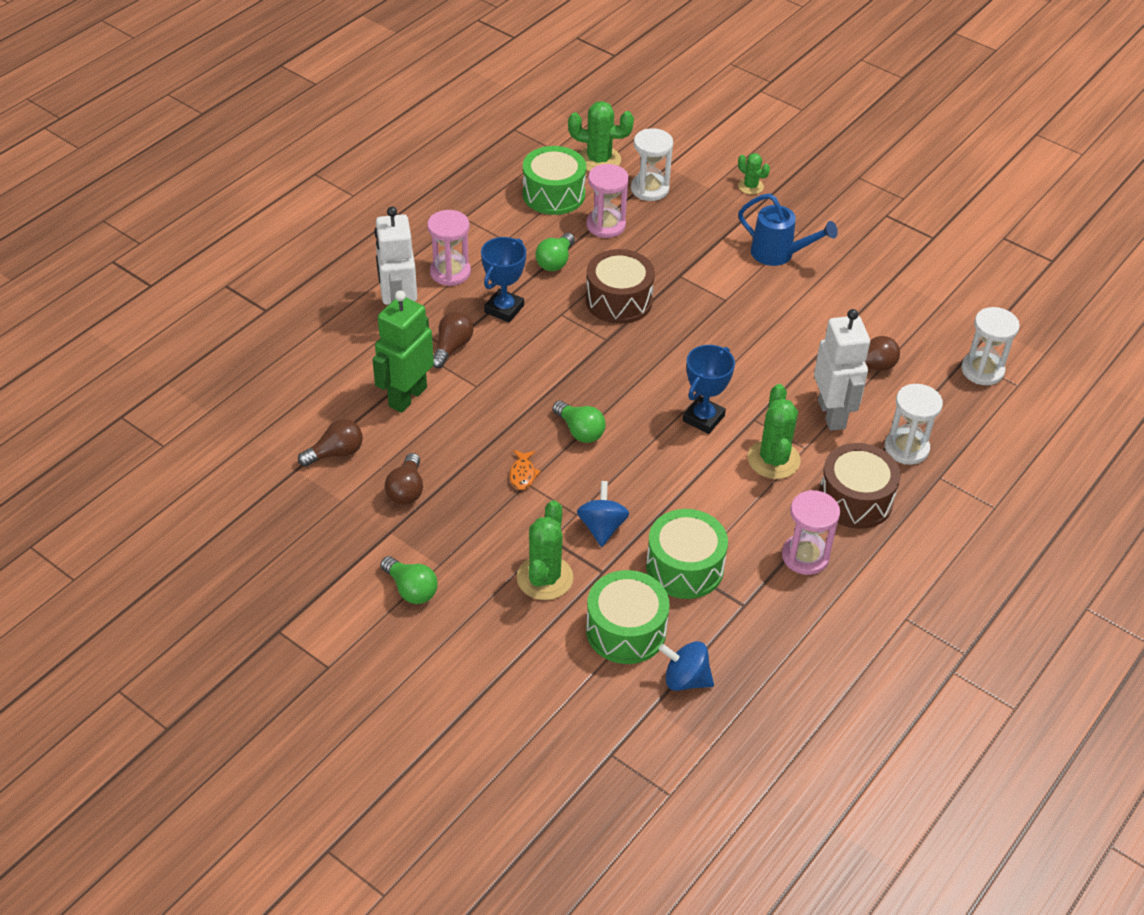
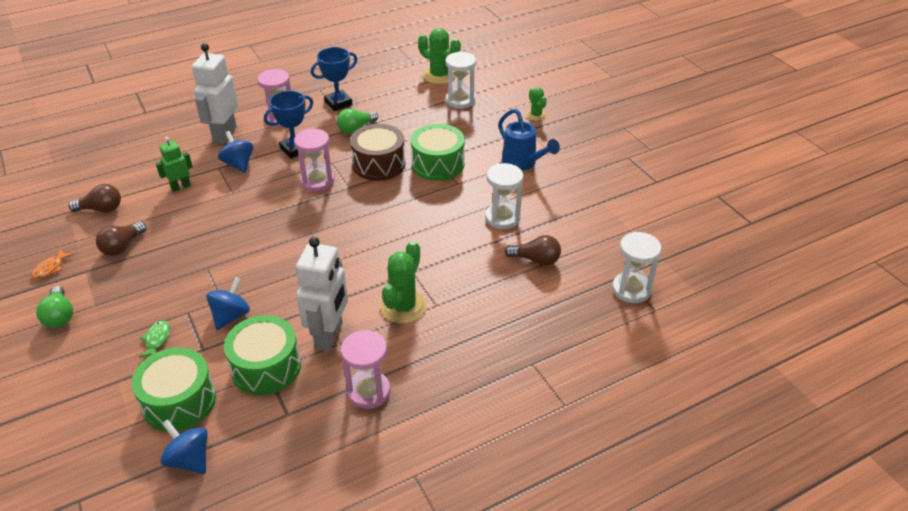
camera: 25 degrees right, 5 degrees down
(407, 396) = (180, 187): green robot -> green robot, size x0.56
(452, 347) = (238, 164): brown light bulb -> blue spinning top
(522, 474) = (209, 260): orange fish -> orange fish (50, 268)
(544, 578) = (157, 339): green cactus -> green fish
(553, 194) = (390, 89): green drum -> green drum (438, 164)
(580, 431) = (276, 242): green light bulb -> none
(606, 225) = (410, 115): pink hourglass -> pink hourglass (317, 181)
(703, 418) = (373, 260): blue trophy -> blue trophy (338, 103)
(832, 414) = (477, 287): white robot -> white robot (329, 336)
(855, 499) = (446, 359): brown drum -> none
(906, 448) = (520, 331): white hourglass -> white hourglass (502, 218)

